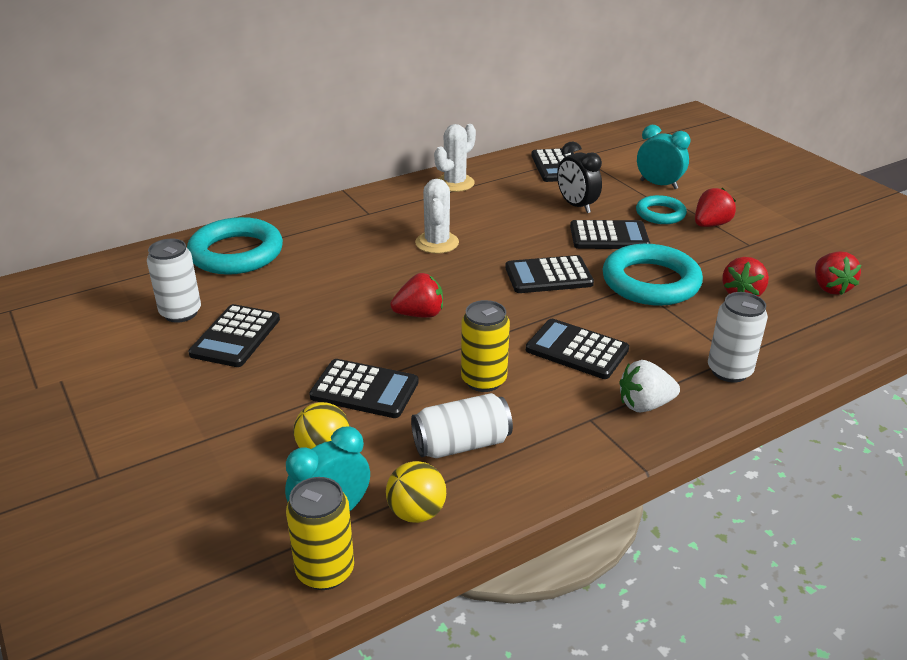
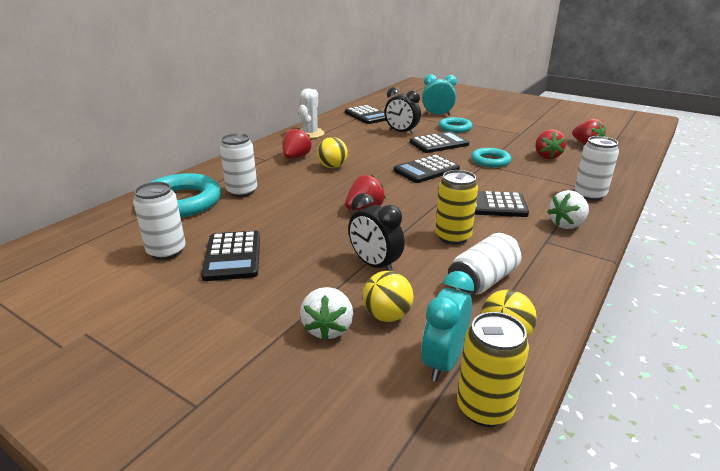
camera: 25 degrees left, 5 degrees down
(258, 445) = (328, 328): none -> white strawberry
(307, 255) = (242, 191): none -> white can
(364, 389) = (375, 265): black calculator -> black clock
(437, 243) = (332, 167): white cactus -> yellow ball
(650, 282) = (490, 161): turquoise ring -> turquoise ring, size x0.57
(710, 225) = (489, 128): red strawberry -> red strawberry (296, 157)

